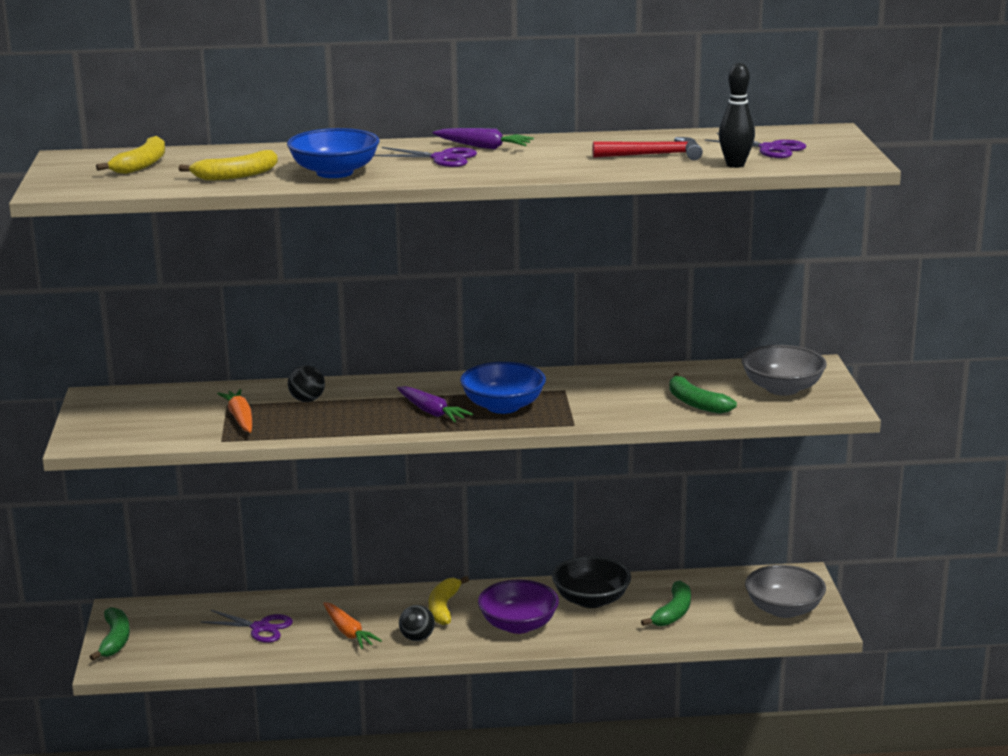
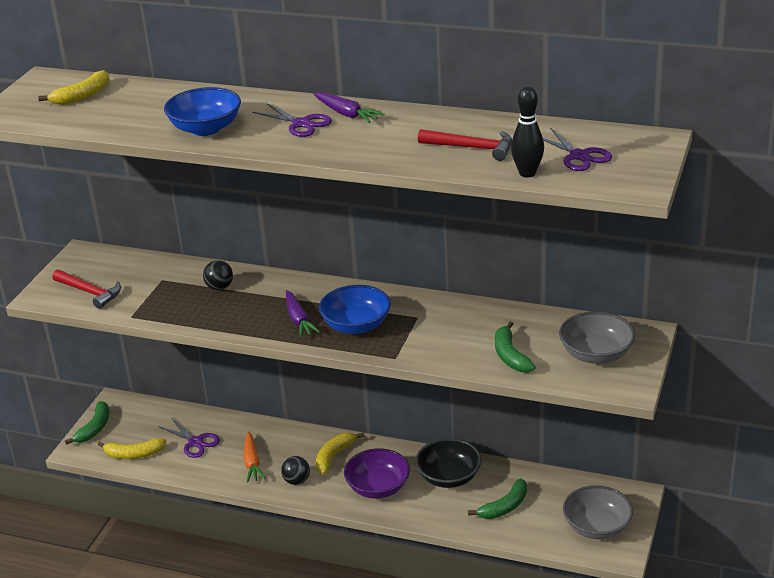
camera: 25 degrees right, 10 degrees up
(144, 428) = (89, 292): none -> red hammer
(236, 175) = (133, 120): yellow banana -> yellow banana (133, 454)
(240, 418) = (160, 296): orange carrot -> none

